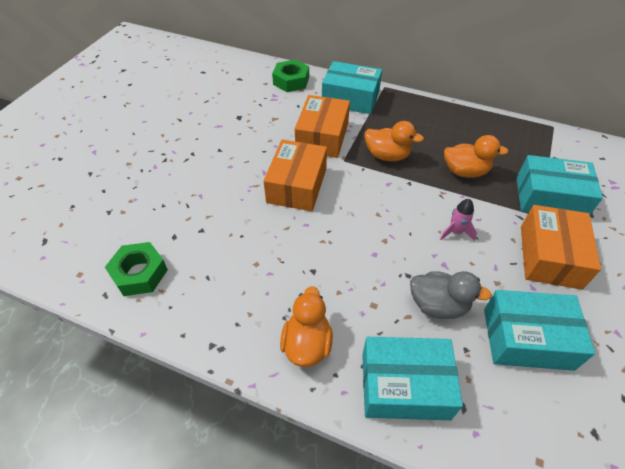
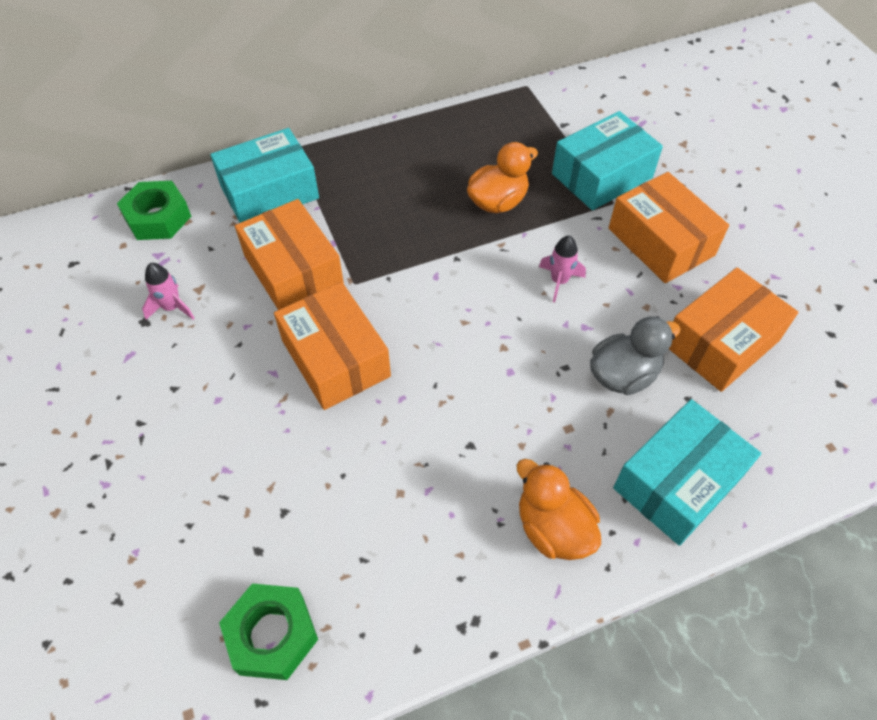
camera: 45 degrees left, 5 degrees up
(255, 119) = (172, 307): none -> pink rocket
(387, 156) = (397, 241): orange duck -> none
(527, 338) = (721, 342): turquoise box -> orange box

